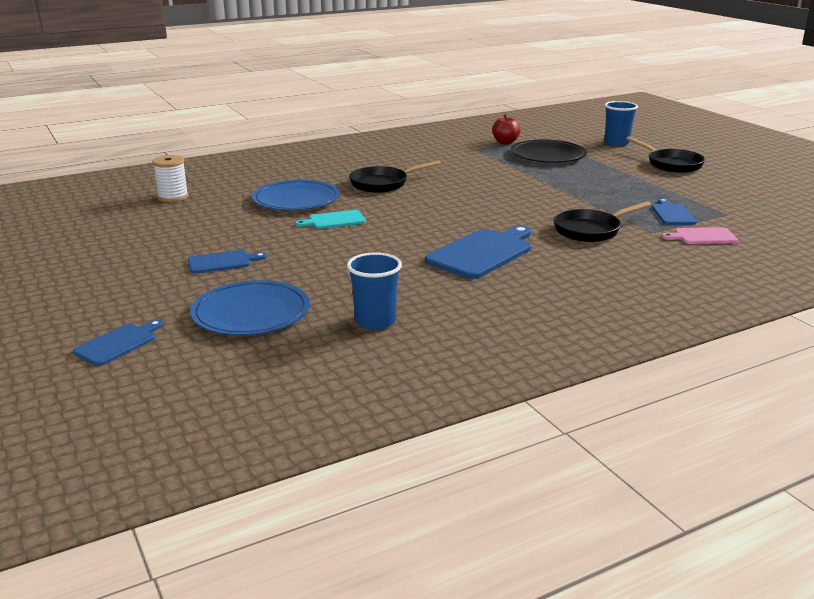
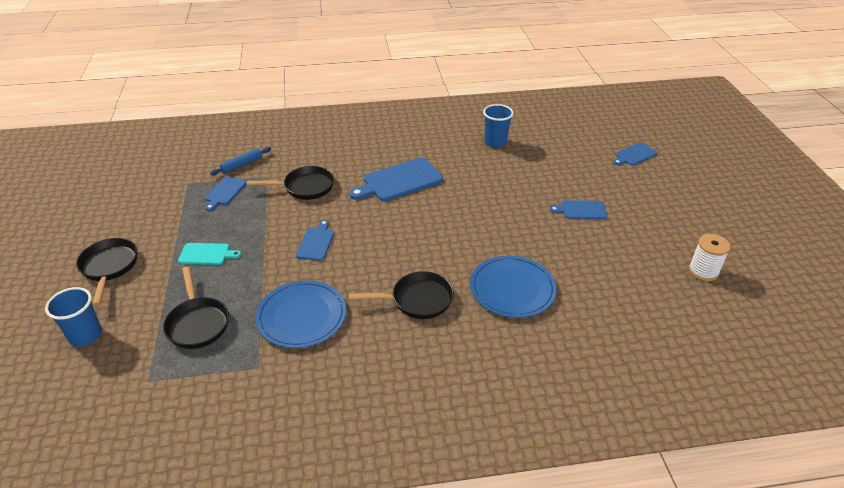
camera: 160 degrees left, 15 degrees up
(173, 197) = (637, 325): white spool -> white spool (703, 271)
(251, 313) = (563, 161): blue plate -> blue plate (301, 316)
(334, 220) = (487, 244): turquoise cutting board -> turquoise cutting board (207, 254)
(505, 142) = (205, 377): red apple -> none
(515, 198) = (316, 242): none -> blue cutting board
(548, 155) = (198, 323): black plate -> black pan
(702, 236) = (242, 165): pink cutting board -> blue rolling pin

